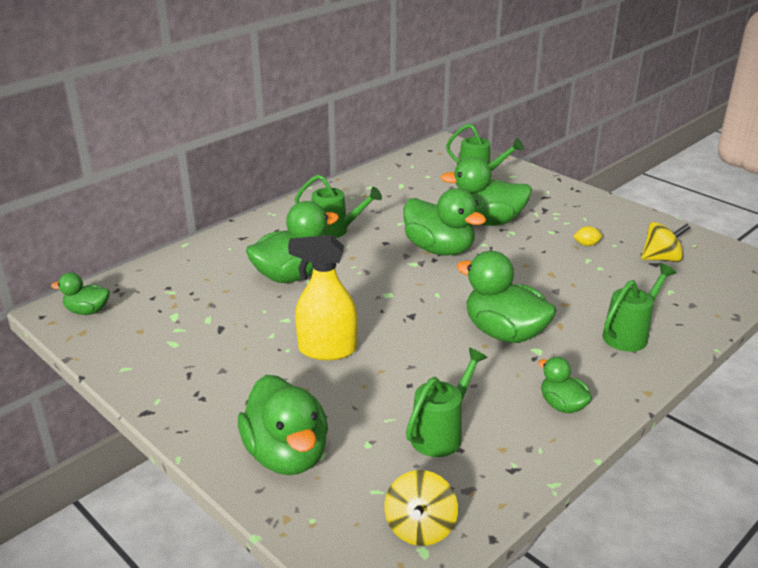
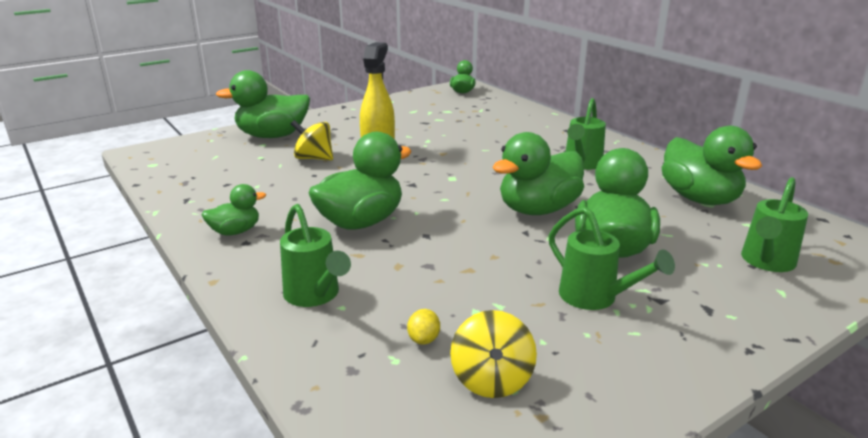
camera: 100 degrees right, 5 degrees down
(292, 275) = (495, 144): green duck -> green duck (699, 199)
(420, 527) = (171, 165): yellow spinning top -> yellow spinning top (314, 158)
(441, 433) = (248, 180): green watering can -> green watering can (594, 297)
(586, 244) = (544, 314): yellow lemon -> yellow lemon (424, 339)

